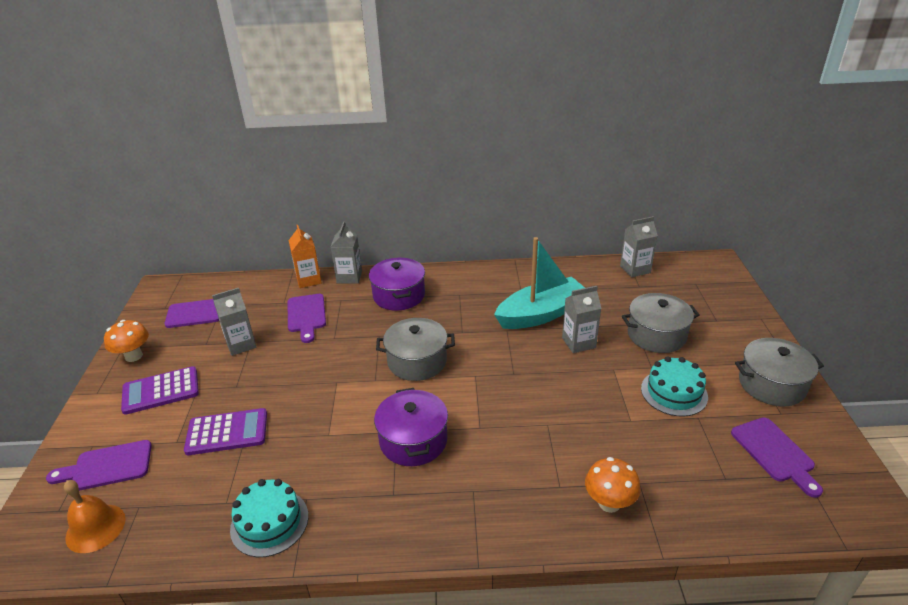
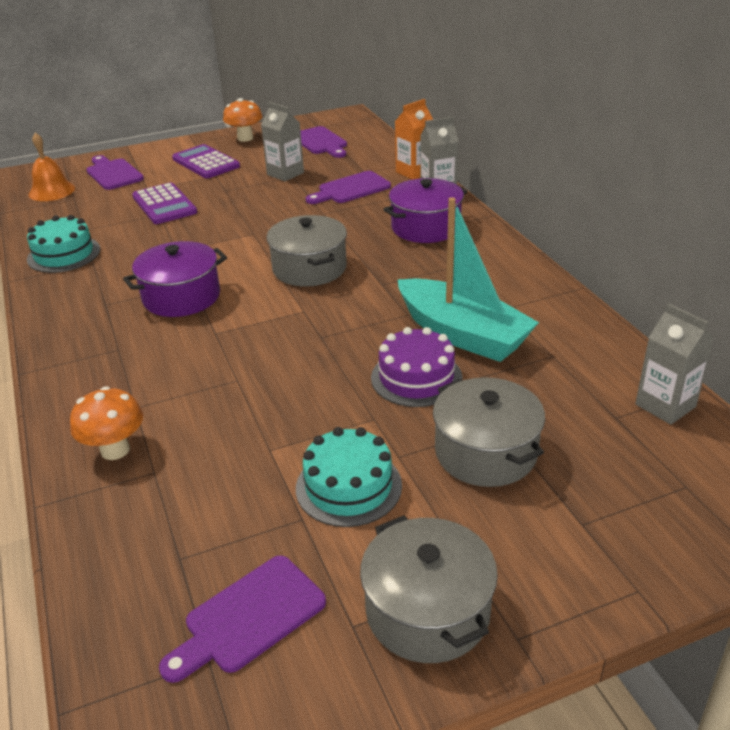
camera: 70 degrees right, 0 degrees up
(578, 343) = (416, 377): grey carton -> purple cake

